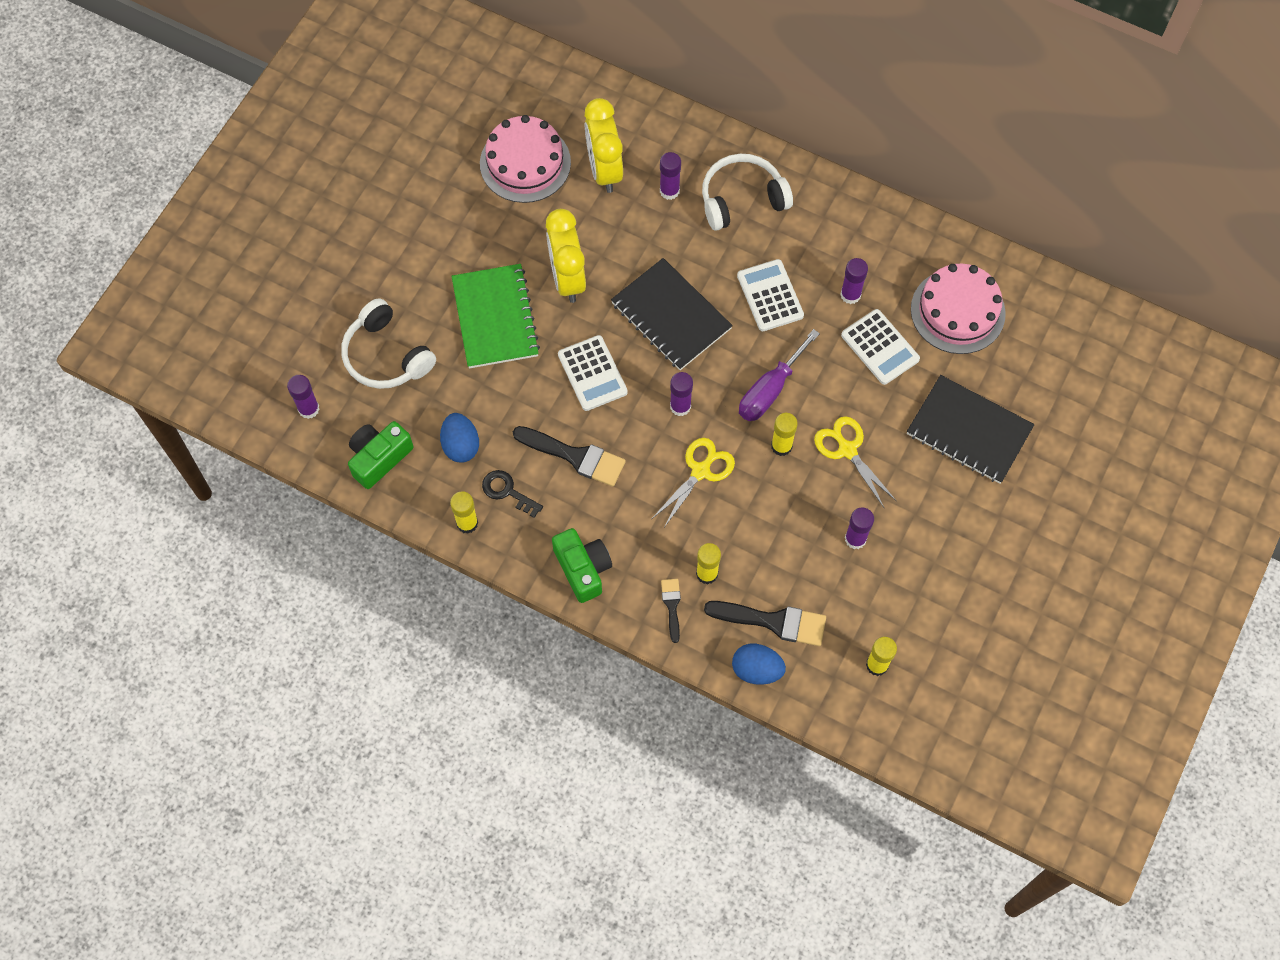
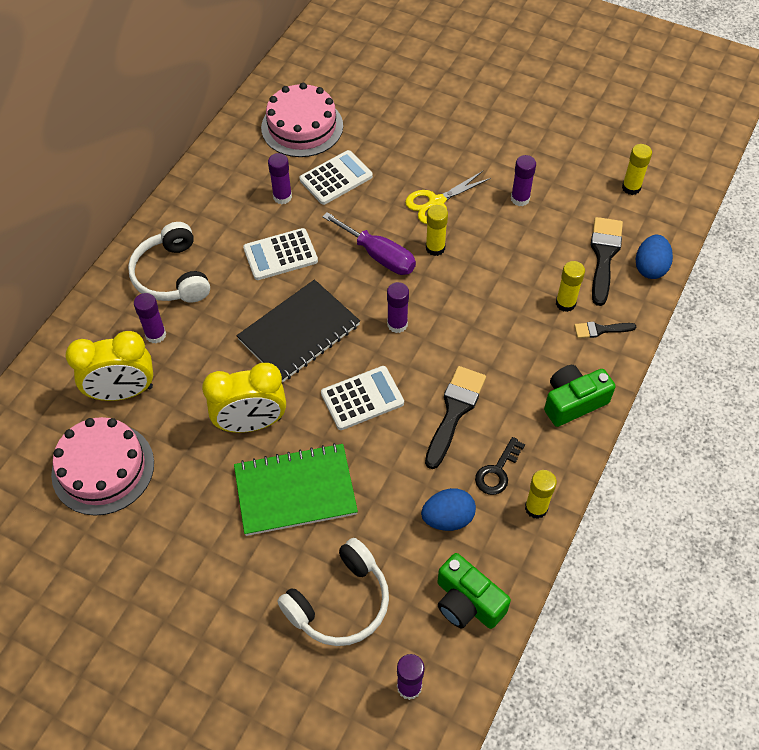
camera: 90 degrees left, 10 degrees down
(701, 471) = (463, 308): yellow scissors -> none
(969, 431) = (415, 124): black notebook -> none

